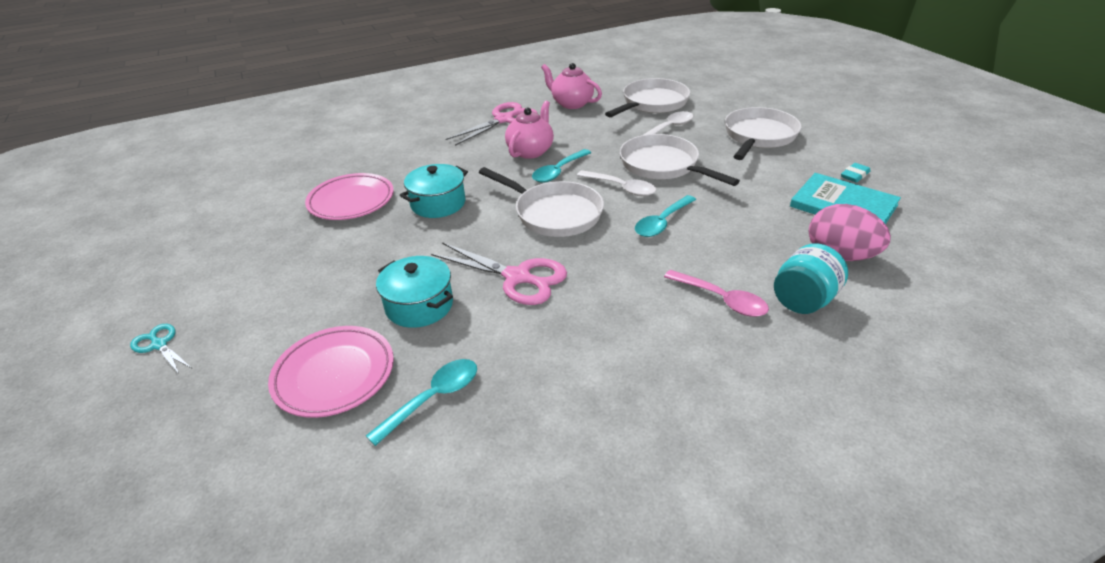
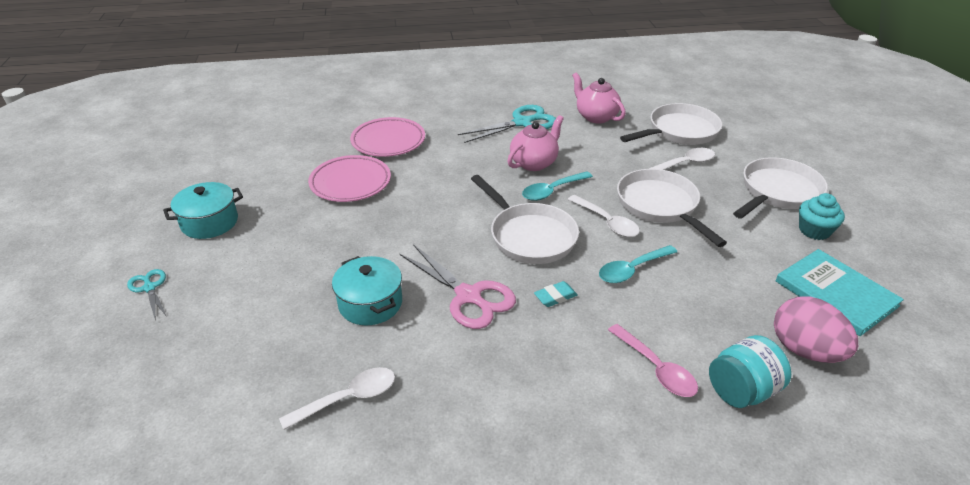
camera: 15 degrees right, 0 degrees up
(334, 375) = (275, 353): pink plate -> pink plate (388, 141)
(433, 398) = (348, 398): turquoise spoon -> white spoon
(438, 203) = (426, 202): turquoise pot -> turquoise pot (210, 222)
(504, 120) = (522, 123): pink scissors -> turquoise scissors
(802, 160) = (814, 230): none -> turquoise cupcake
(854, 175) = (866, 260): turquoise eraser -> turquoise eraser (555, 297)

